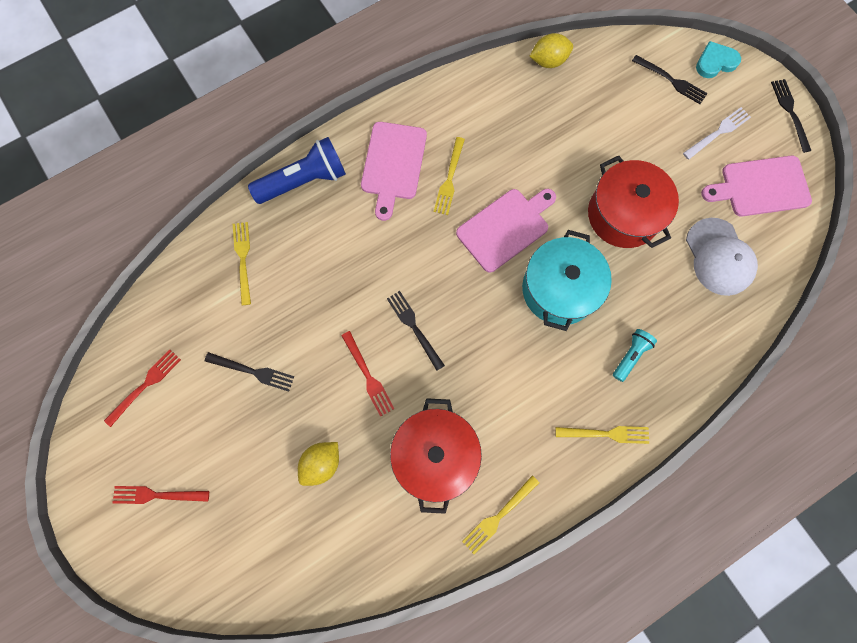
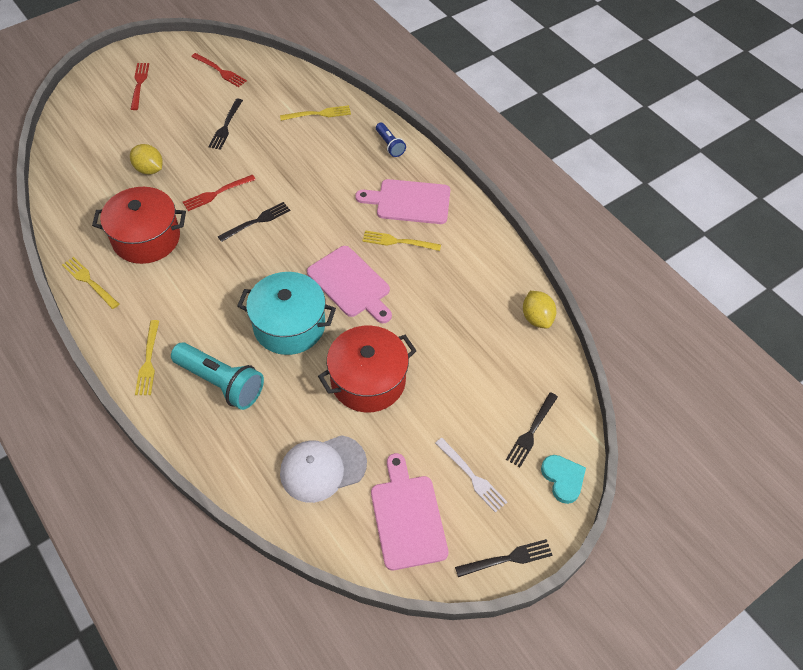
camera: 85 degrees right, 20 degrees down
(304, 181) = (389, 145): blue flashlight -> blue flashlight, size x0.54
(630, 355) = (221, 382): turquoise flashlight -> turquoise flashlight, size x1.86

